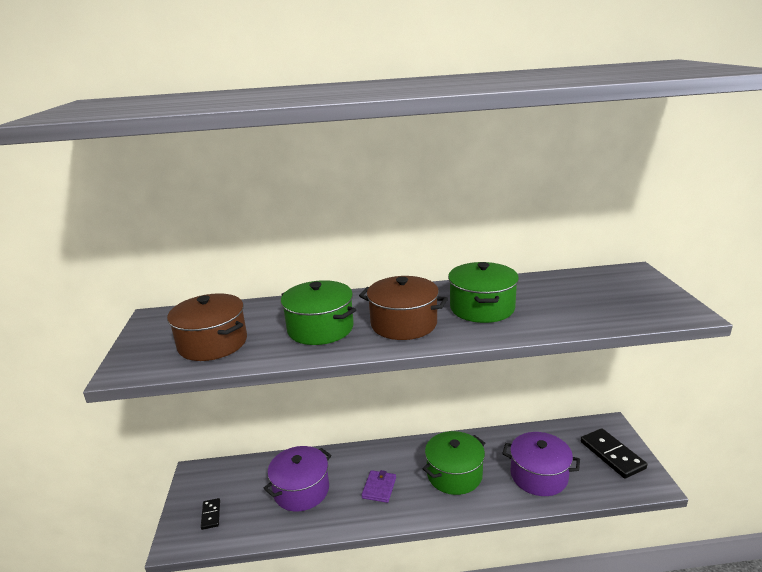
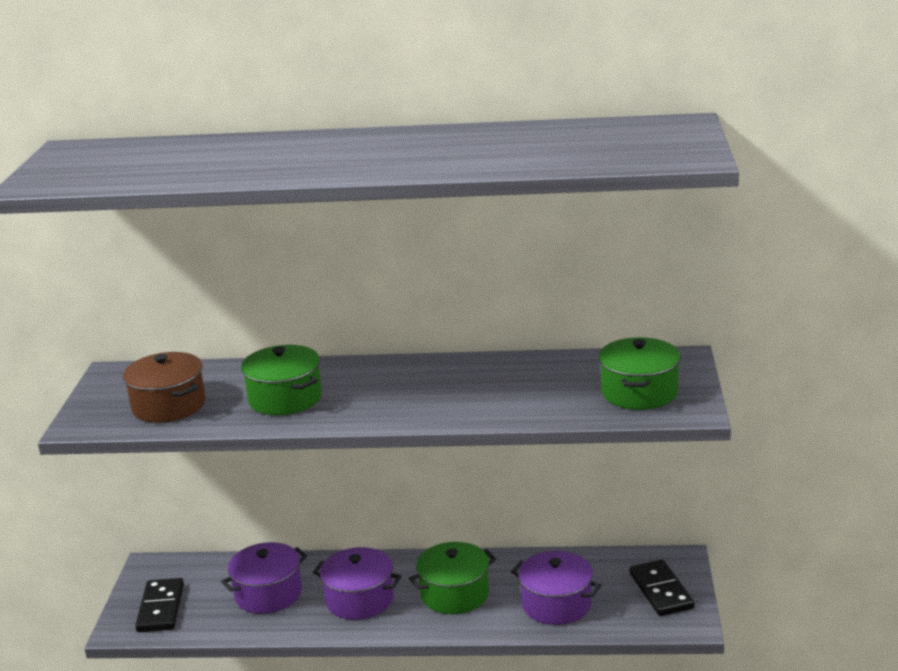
camera: 10 degrees right, 0 degrees up
(211, 515) = (161, 608): black domino -> black domino, size x1.90
(379, 488) = (359, 599): purple wallet -> purple pot
(403, 324) = (376, 400): brown pot -> none
(482, 308) = (471, 389): green pot -> green pot (639, 392)

